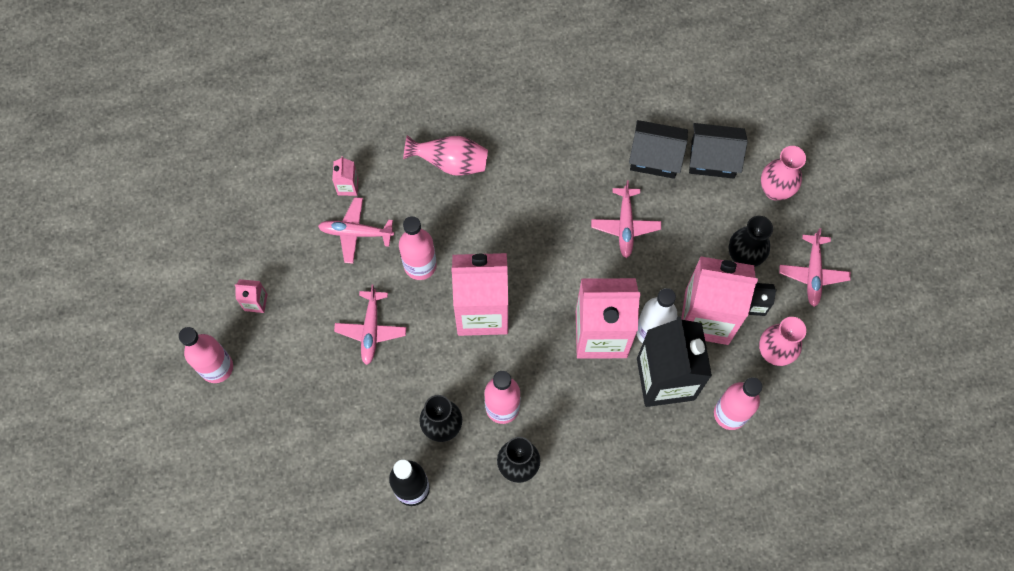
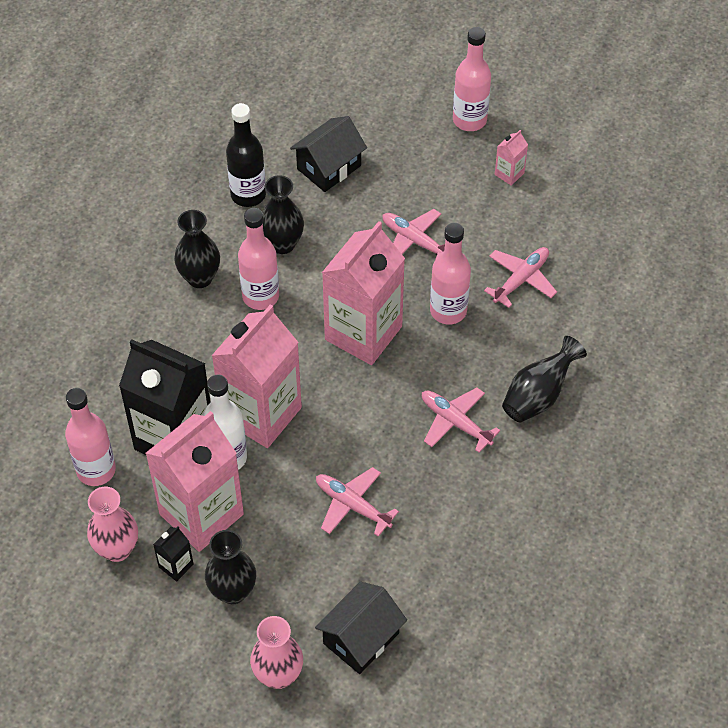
camera: 125 degrees right, 15 degrees down
(348, 186) = (575, 298): pink carton -> none
(450, 162) = (538, 395): pink vase -> black vase
(655, 157) = (405, 583): black house -> black house (329, 167)
(813, 273) = (161, 645): pink plane -> pink plane (455, 422)

